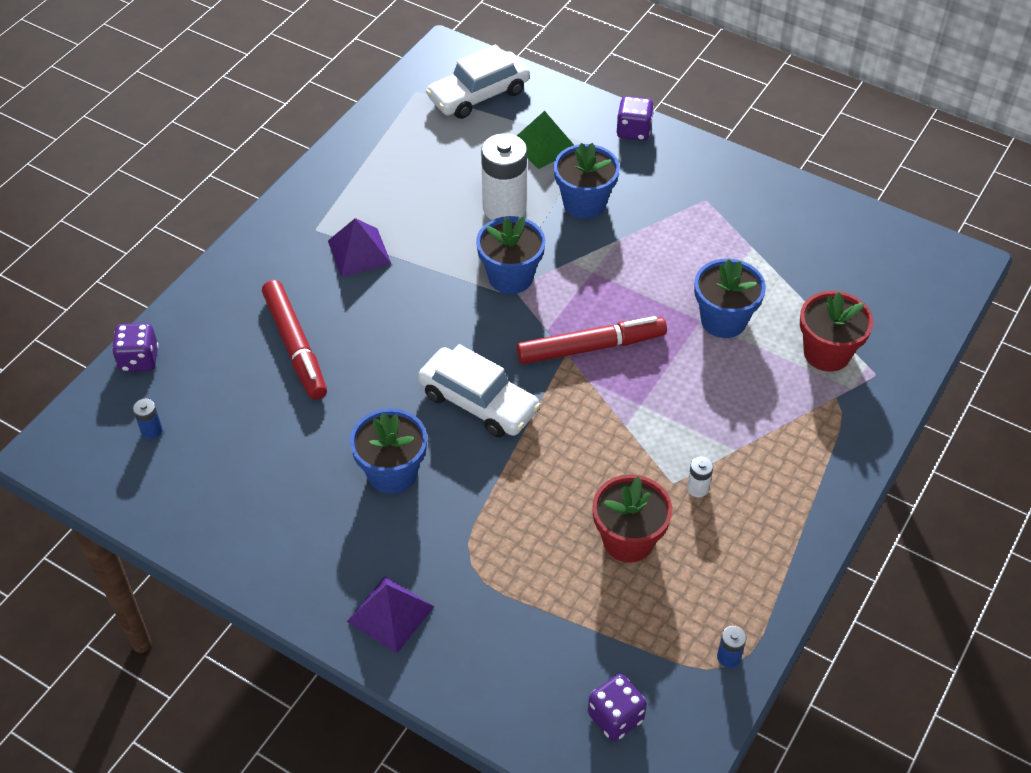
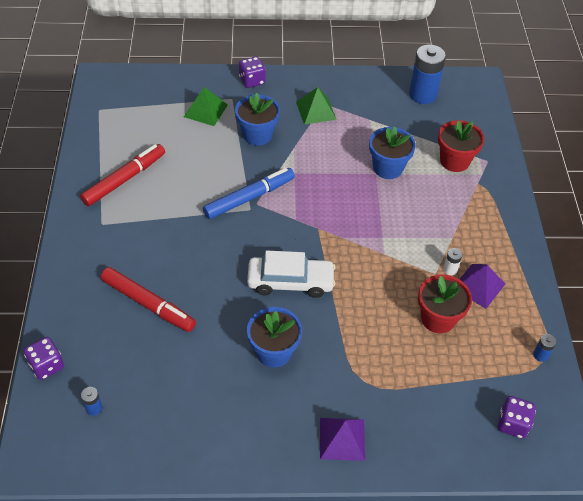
camera: 35 degrees left, 0 degrees up
(359, 252) = (142, 225): purple pyramid -> purple pyramid (479, 286)
(478, 95) = (141, 96): white car -> none
(504, 208) = (212, 158): white battery -> none
(510, 277) = (249, 198): blue flower pot -> blue marker
(591, 347) = (328, 217): red marker -> red marker (124, 179)
(687, 204) = (316, 110): none -> green pyramid
(857, 245) = (422, 94): none -> blue battery

